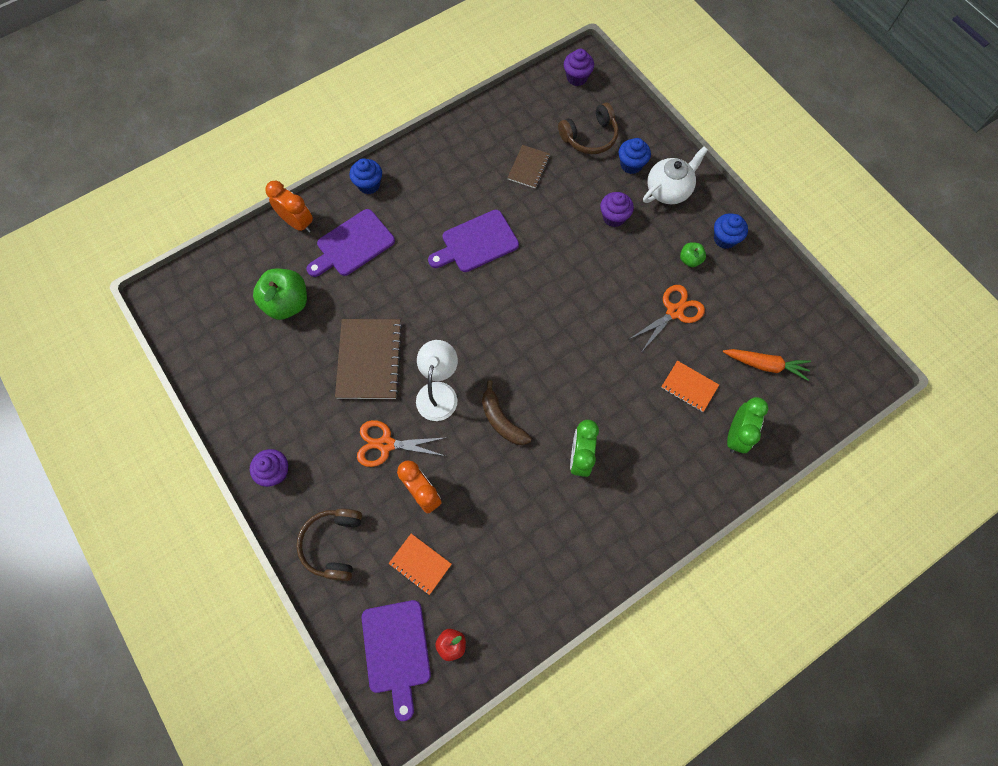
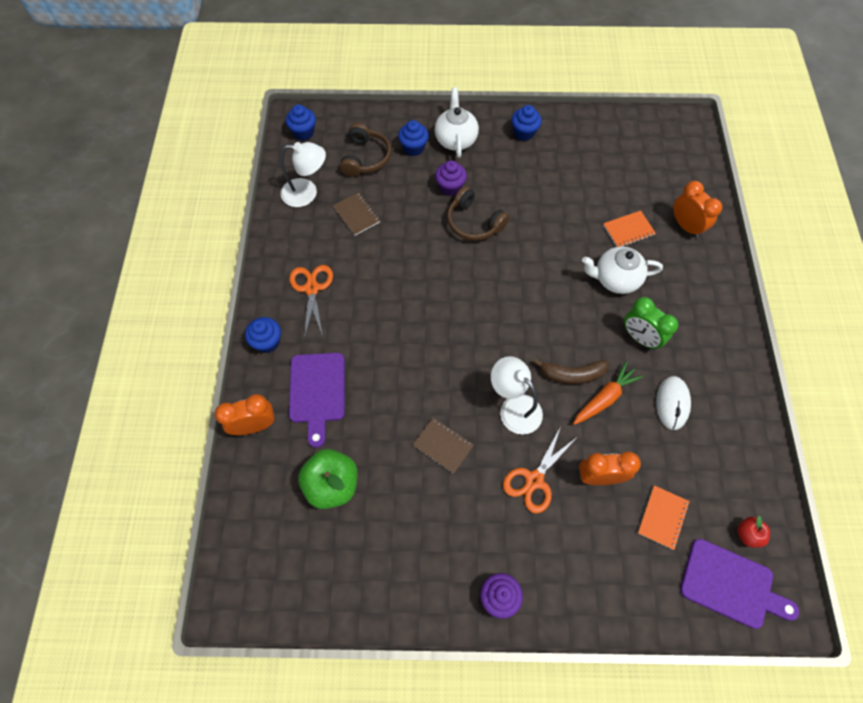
camera: 55 degrees left, 5 degrees down
(333, 544) = (602, 583): brown headphones -> brown headphones (473, 223)
(369, 360) = (443, 445): brown notebook -> brown notebook, size x0.56
(420, 564) = (662, 517): orange notebook -> orange notebook turned 45 degrees counterclockwise
(476, 243) = (395, 294): purple cutting board -> none
(520, 120) = (307, 193): none -> white lamp
(533, 518) = (672, 403): none -> white mouse
(577, 78) = (303, 132): purple cupcake -> blue cupcake
(625, 404) = (615, 279): none -> white teapot
(674, 311) = (560, 200): orange scissors -> orange scissors (311, 288)
(690, 260) = (525, 164): green apple -> none
(736, 435) = (685, 226): green clock -> orange clock
(765, 365) = (642, 174): orange carrot -> orange carrot (604, 398)

